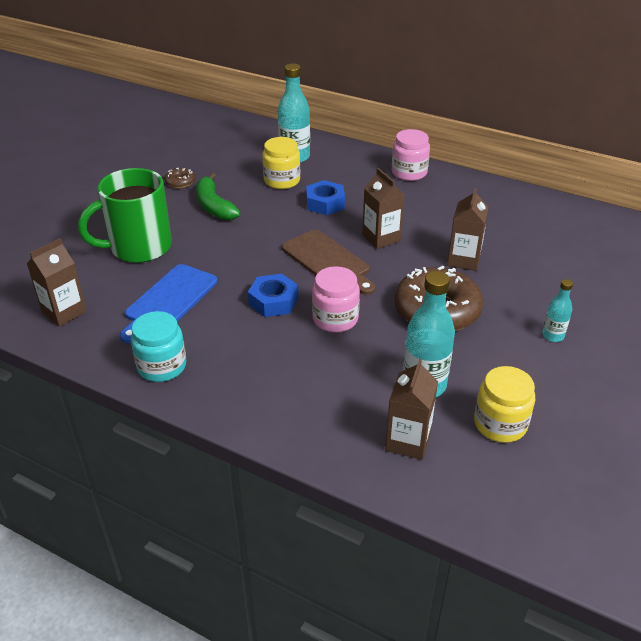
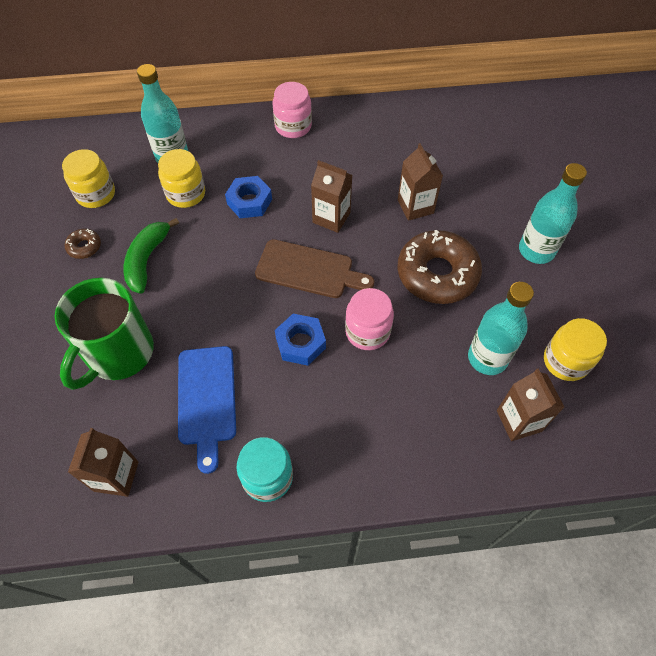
camera: 35 degrees left, 20 degrees up
(214, 206) = (147, 260): green banana -> green banana turned 75 degrees clockwise
(218, 157) = (96, 194): none -> yellow jar
(553, 335) = (536, 250): turquoise bottle -> turquoise bottle, size x1.87

